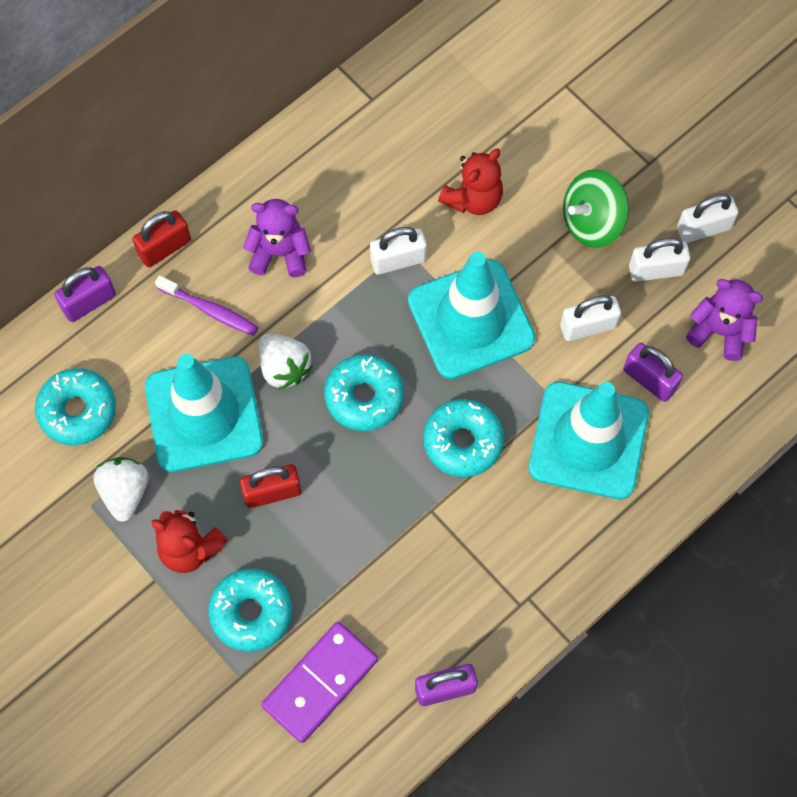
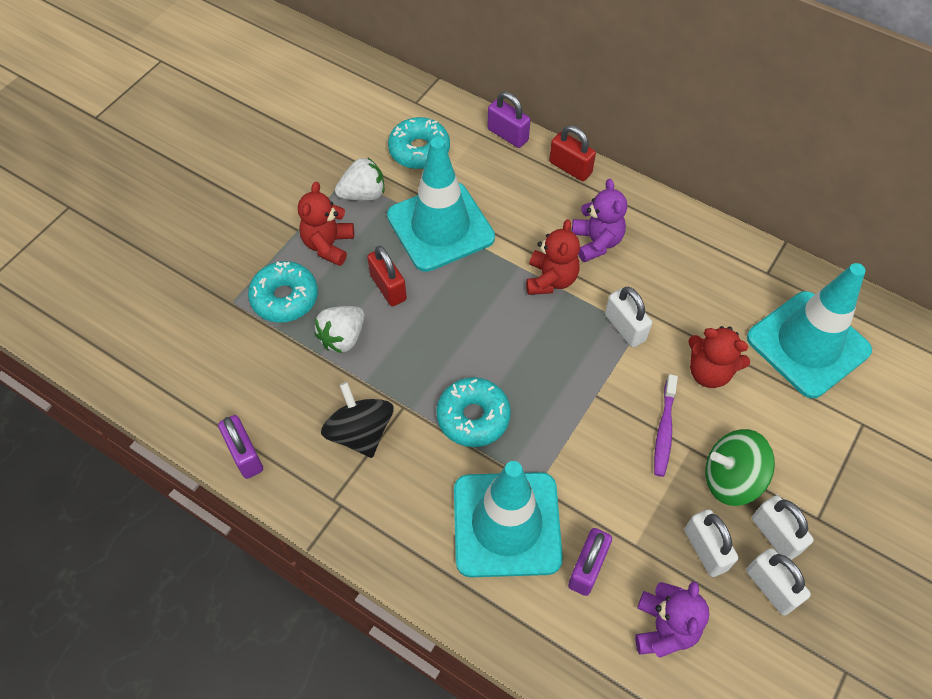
camera: 75 degrees right, 10 degrees down
(210, 310) = (529, 209): purple toothbrush -> purple toothbrush (664, 430)
(284, 368) = (497, 269): white strawberry -> white strawberry (343, 337)
(315, 315) = (551, 279): none -> red teddy bear
(320, 683) = (235, 360): purple domino -> none
(364, 397) = (490, 332): turquoise donut -> none
(450, 561) = (360, 432): none -> black spinning top
(471, 319) = (591, 397): turquoise traffic cone -> turquoise traffic cone (808, 344)
(588, 327) = (621, 498): white padlock -> white padlock (775, 535)
(592, 222) = (731, 478): green spinning top -> green spinning top turned 45 degrees counterclockwise

